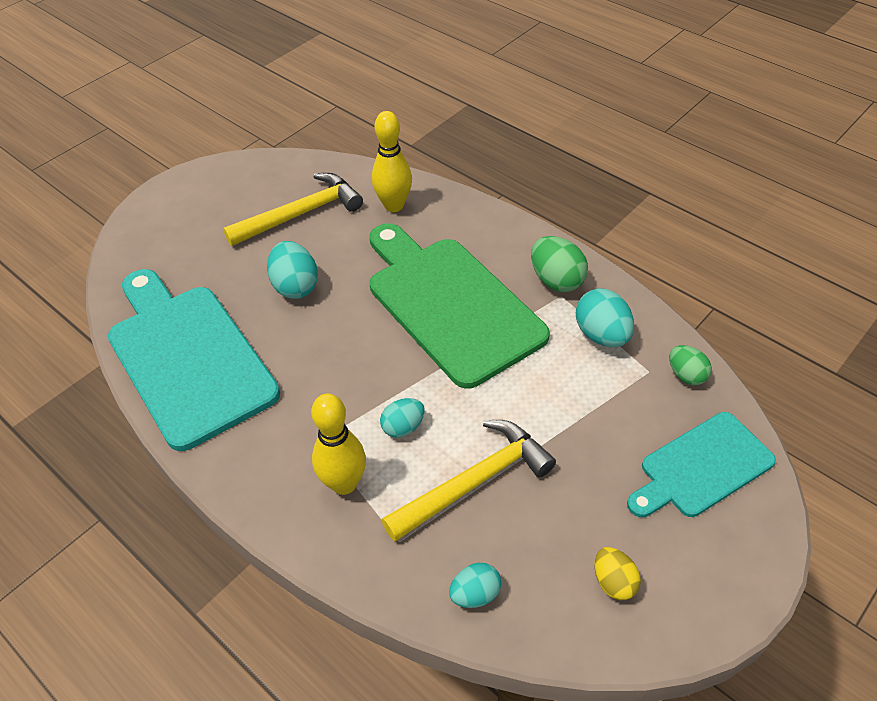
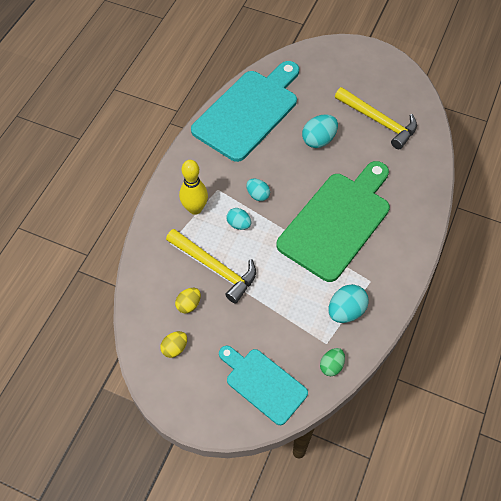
camera: 70 degrees right, 10 degrees up
(394, 205) = (409, 167): yellow bowling pin -> none
(475, 594) = (150, 285): turquoise egg -> turquoise egg (258, 195)
(534, 539) = (189, 305): none -> yellow egg
(556, 280) = (383, 275): green egg -> none

